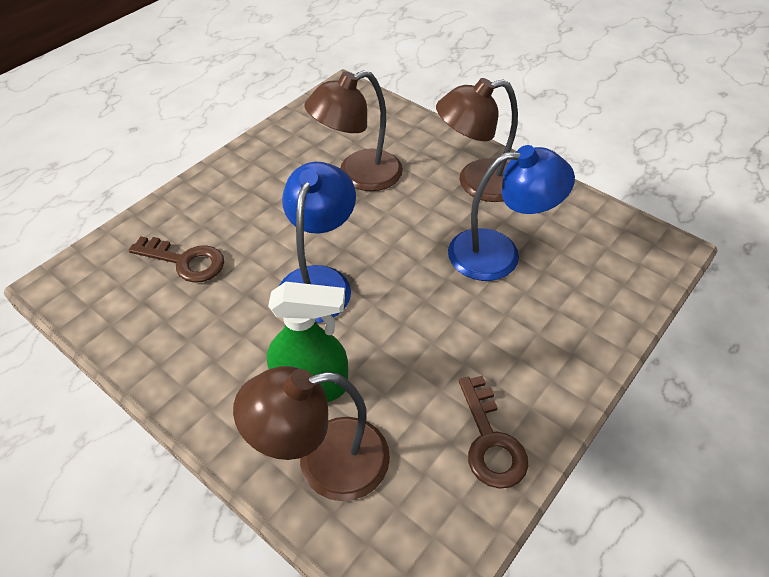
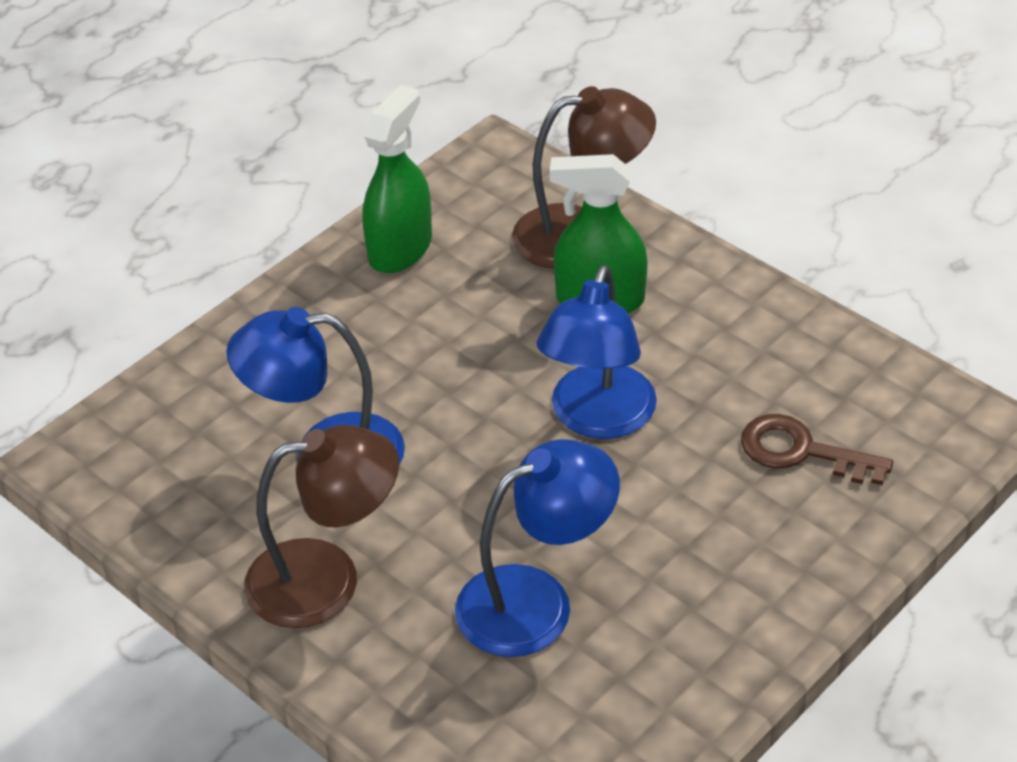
camera: 175 degrees left, 5 degrees down
(358, 175) = (536, 601): brown lamp -> blue lamp
(490, 441) = (400, 248): brown key -> green spray bottle

